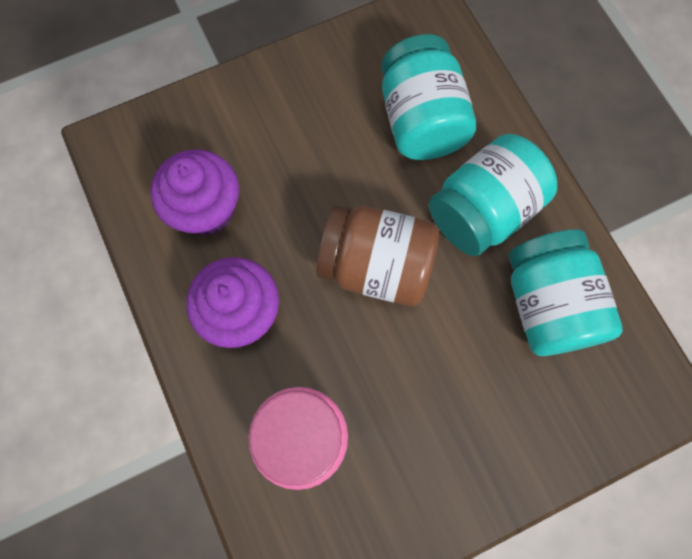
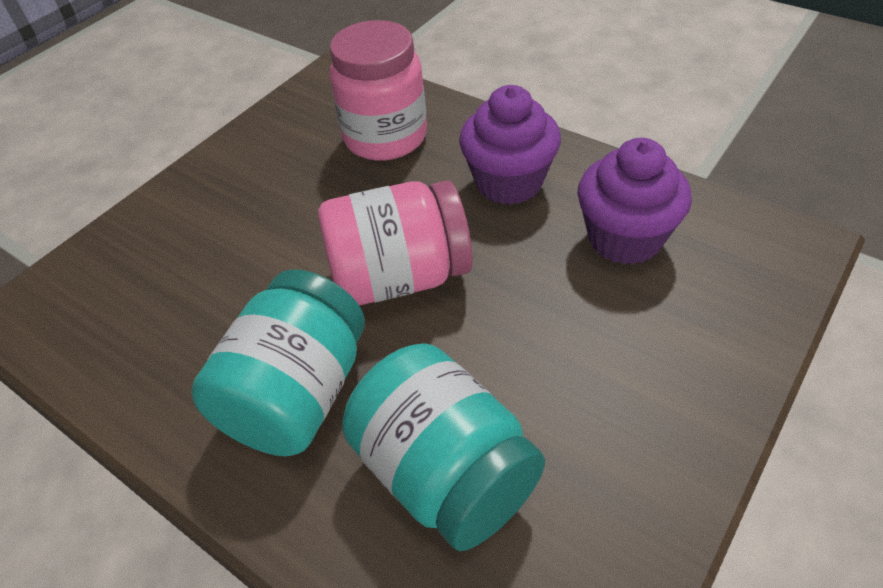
camera: 155 degrees right, 25 degrees down
(376, 266) = (399, 277): brown jar -> pink jar
(547, 304) = (179, 333): turquoise jar -> none

